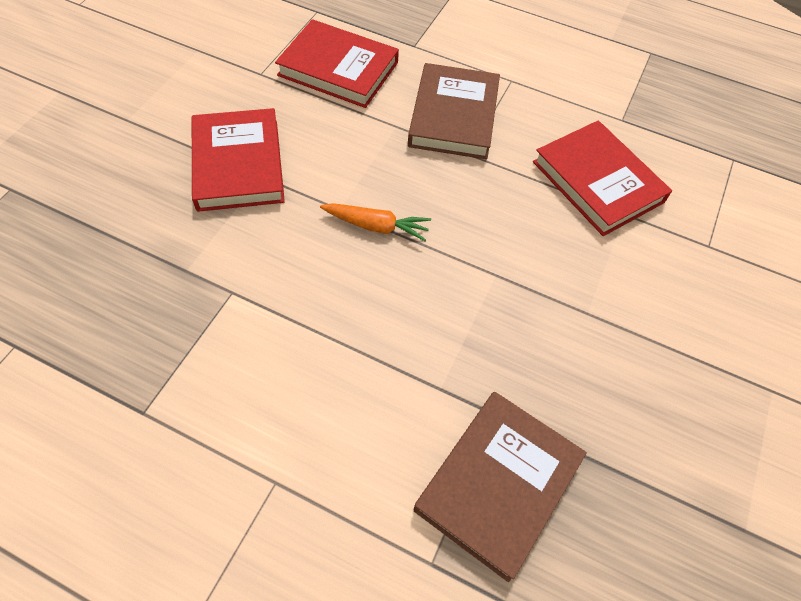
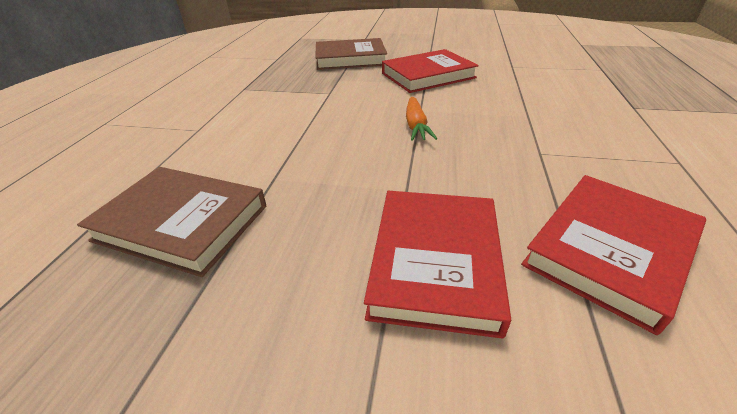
camera: 80 degrees right, 20 degrees down
(338, 69) = (555, 86): red book -> red book (435, 261)
(453, 116) = (577, 138): brown book -> brown book (350, 59)

